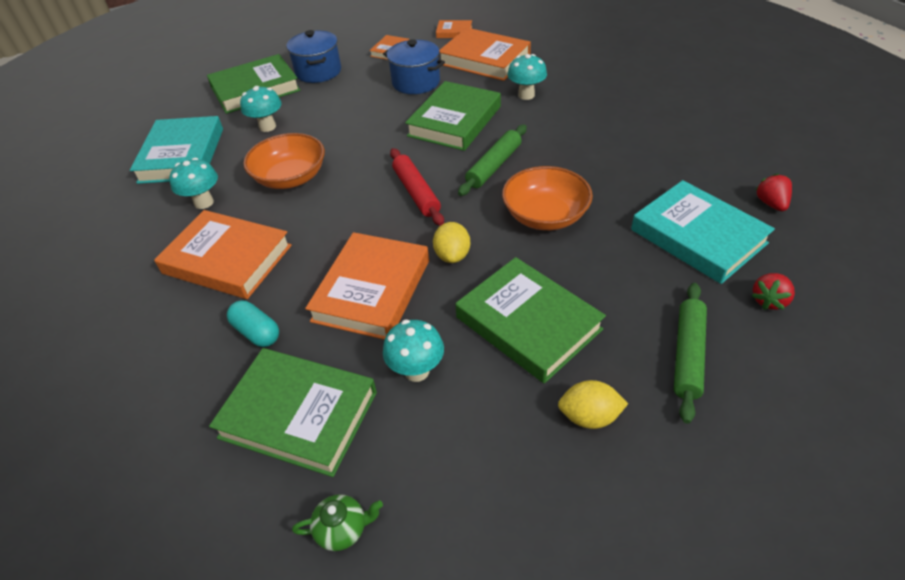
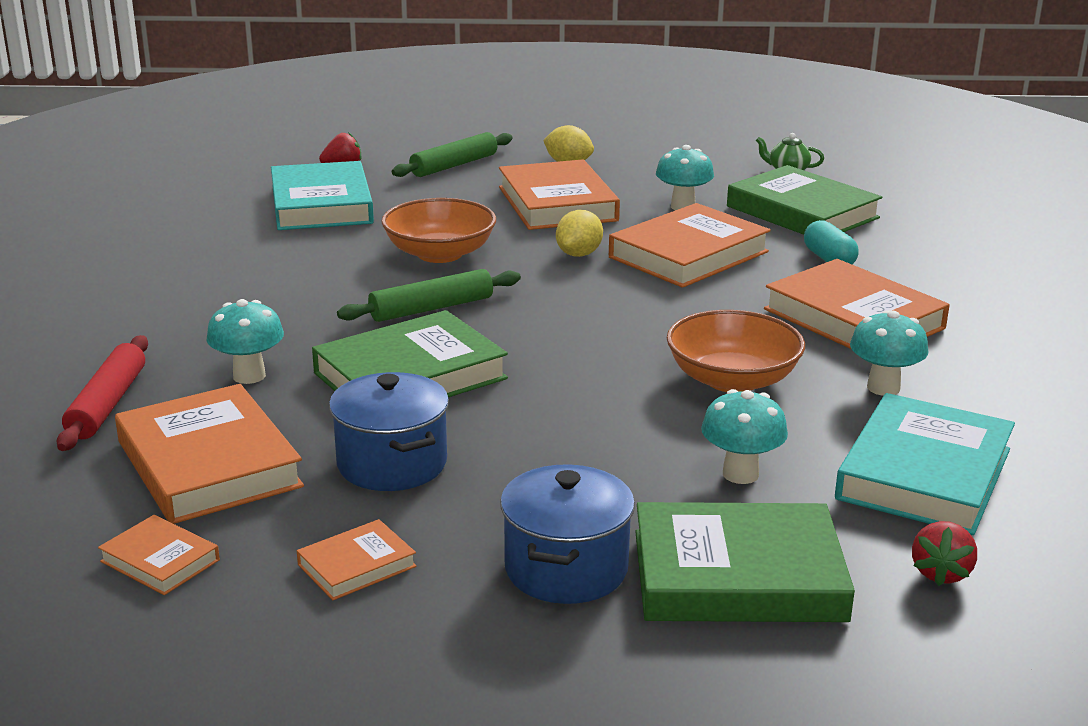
camera: 155 degrees left, 20 degrees down
(416, 192) = (563, 312): red rolling pin -> red rolling pin (107, 404)
(528, 323) = (557, 204): green book -> orange book
(771, 203) = (210, 203): red strawberry -> red strawberry (941, 573)

